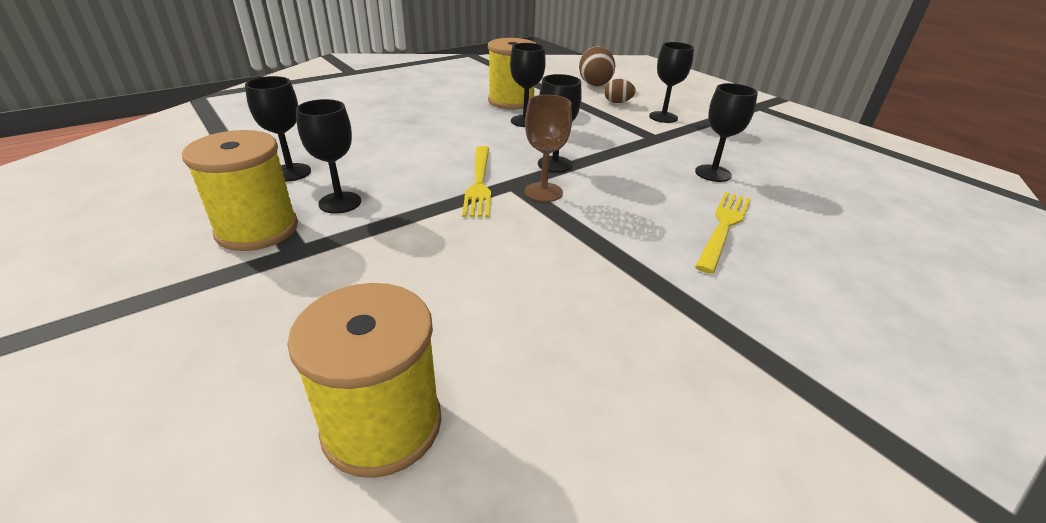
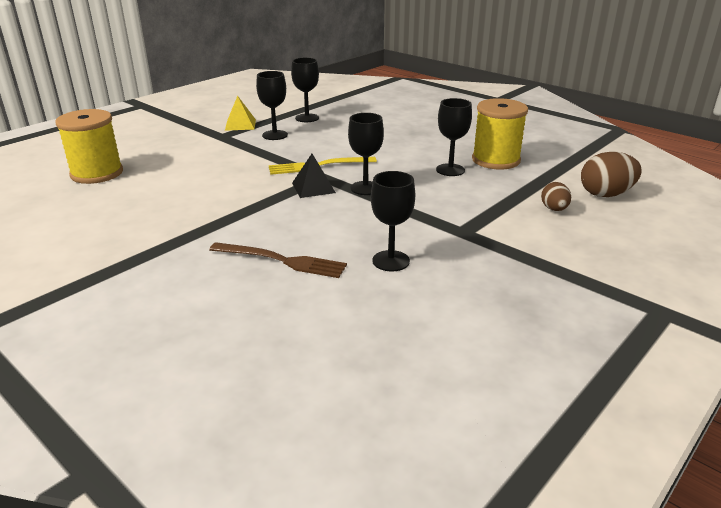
camera: 80 degrees right, 5 degrees down
(257, 229) = (240, 124): yellow spool -> yellow pyramid
(543, 192) = (313, 187): brown goblet -> black pyramid
(663, 117) = (532, 236): black goblet -> none
(724, 227) = (282, 261): yellow fork -> brown fork

